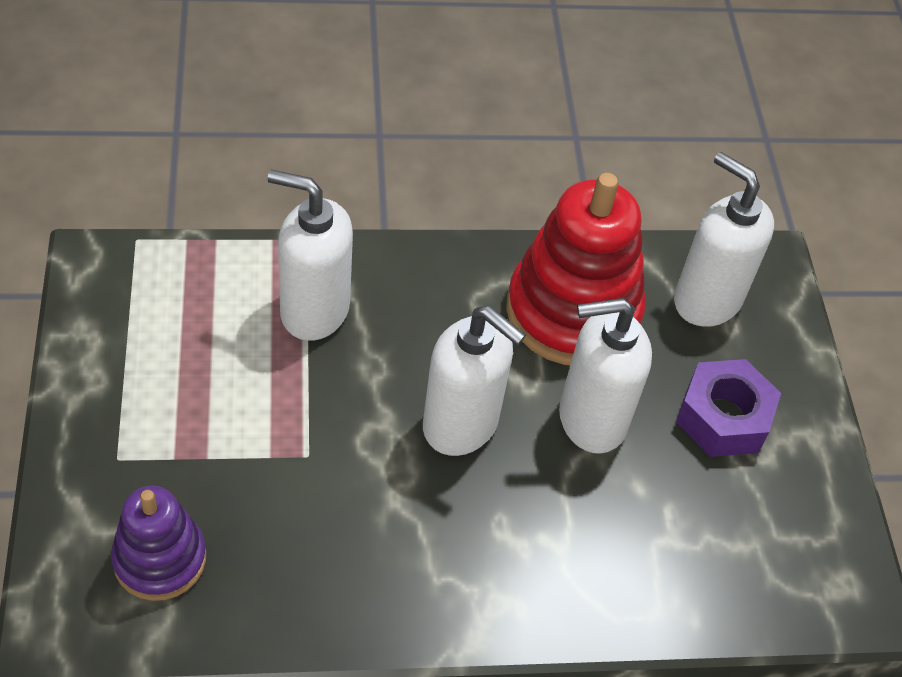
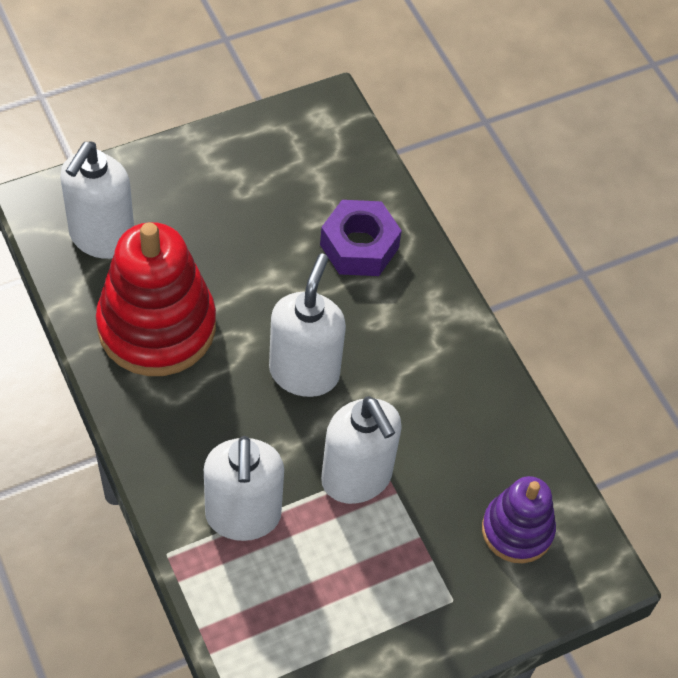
camera: 110 degrees left, 5 degrees up
(591, 420) = (257, 289): white soap dispenser -> white soap dispenser (357, 478)
(723, 417) = (214, 206): purple nut -> purple nut (359, 246)

